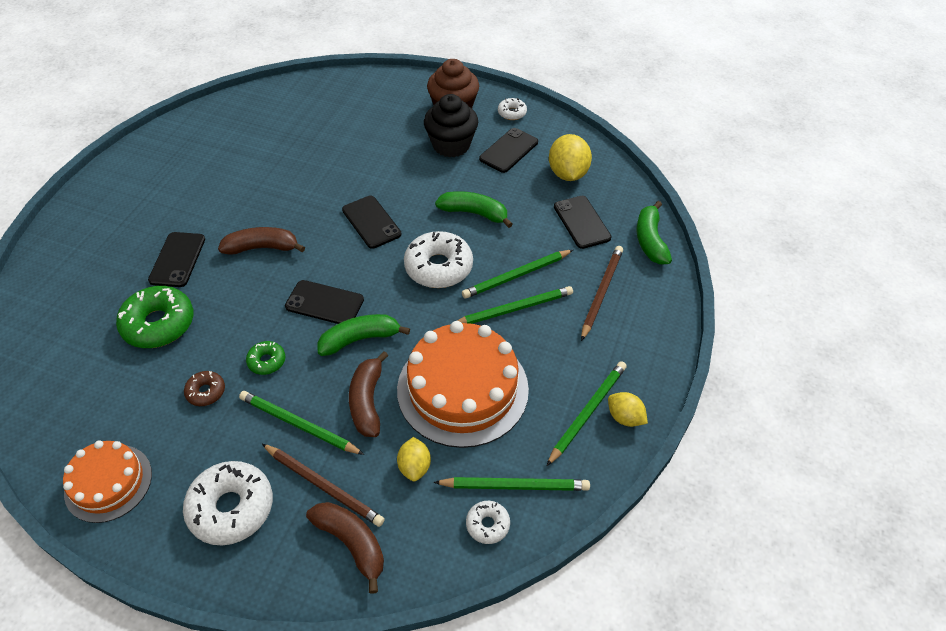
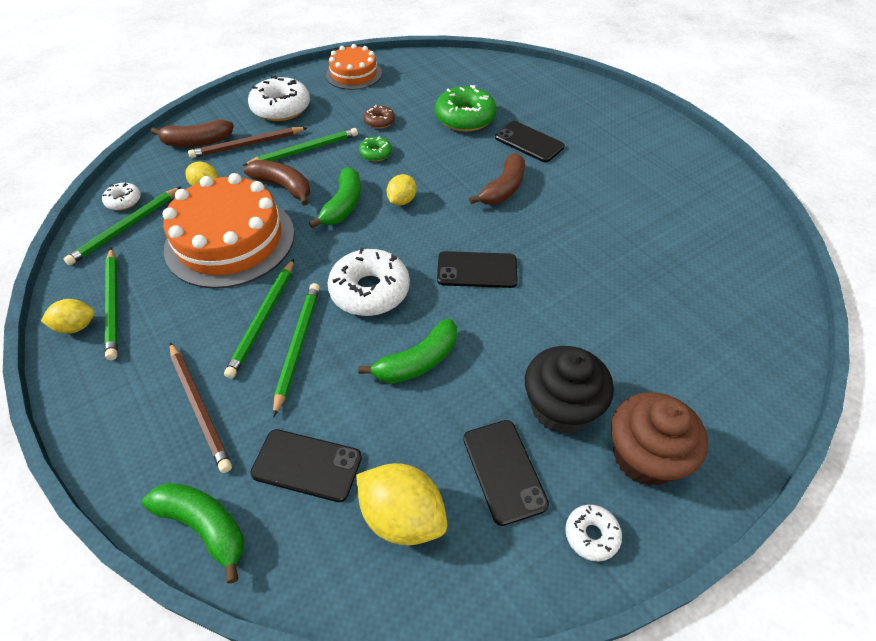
camera: 125 degrees right, 0 degrees up
(324, 303) = (402, 201): black phone -> yellow lemon

